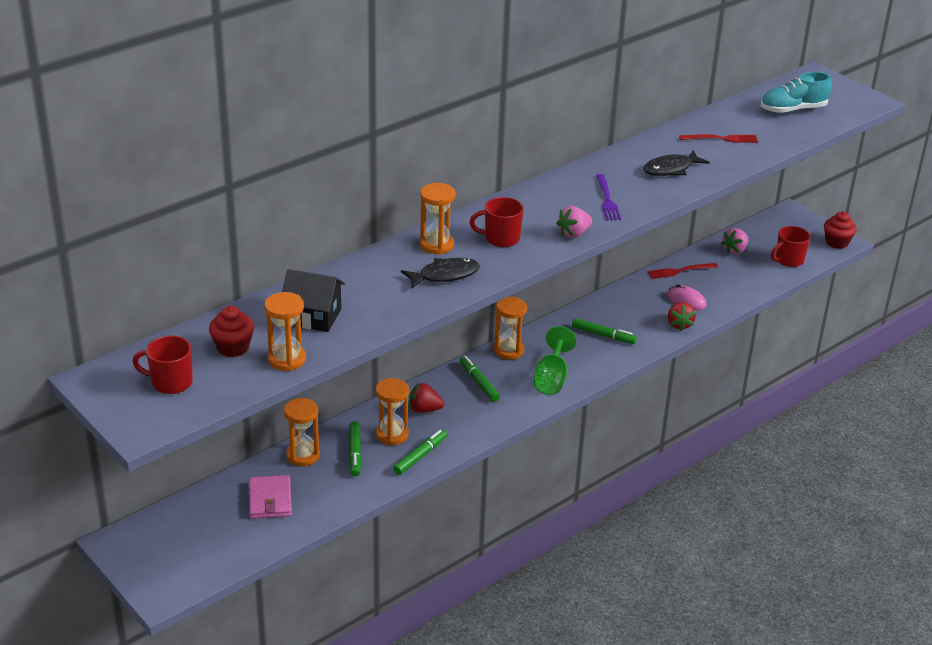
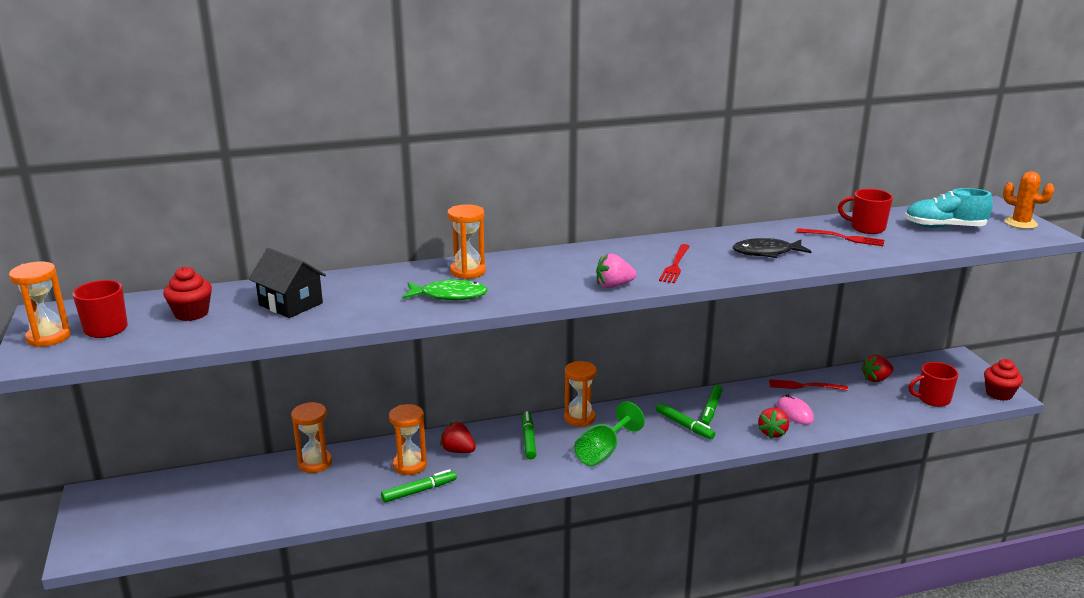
camera: 25 degrees right, 10 degrees down
(270, 500) = (251, 494): pink wallet -> none
(287, 359) = (225, 332): orange hourglass -> orange hourglass (48, 337)
(355, 453) = (362, 472): green marker -> green marker (710, 410)
(445, 275) = (449, 295): black fish -> green fish
(501, 238) = (535, 277): red mug -> red mug (866, 228)
(607, 200) = (675, 266): purple fork -> red fork
(734, 250) = (876, 379): pink strawberry -> red strawberry
(848, 93) = (1020, 223): none -> orange cactus

